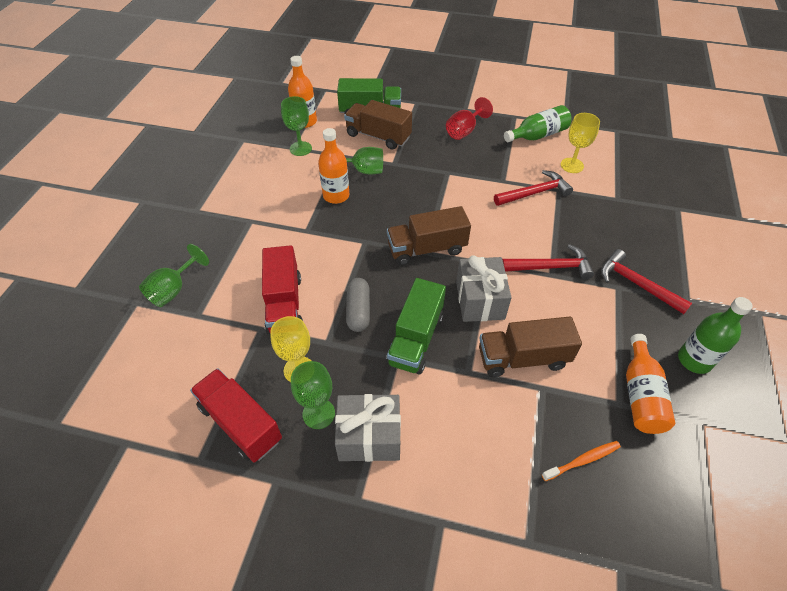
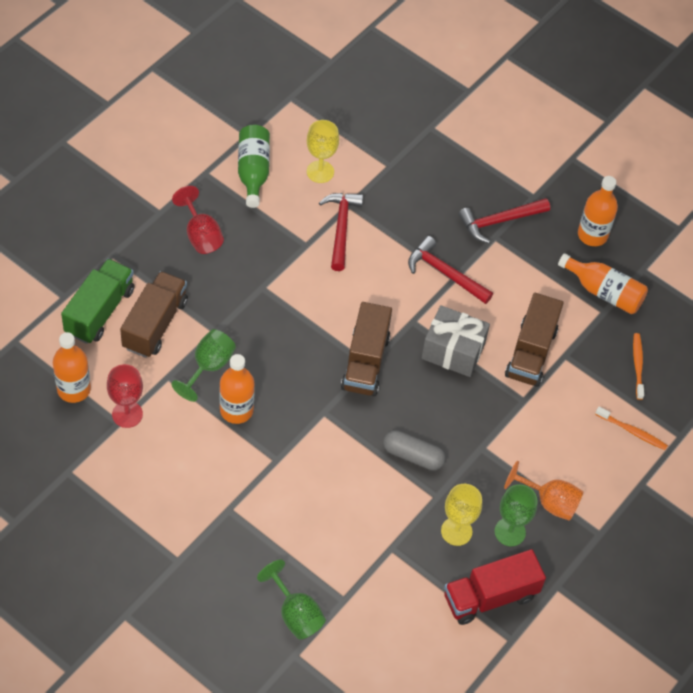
camera: 70 degrees left, 5 degrees up
(284, 304) = (370, 516): red truck -> none
(300, 148) = (127, 414): green goblet -> red goblet
(369, 436) = (549, 502): grey gift -> orange goblet
(378, 136) = (155, 324): brown truck -> brown truck turned 150 degrees clockwise
(415, 339) = (470, 423): green truck -> none
(499, 486) = (632, 431): none -> orange toothbrush
(550, 267) = (445, 273): red hammer -> red hammer turned 75 degrees counterclockwise
(694, 360) = (592, 235): green bottle -> orange bottle

